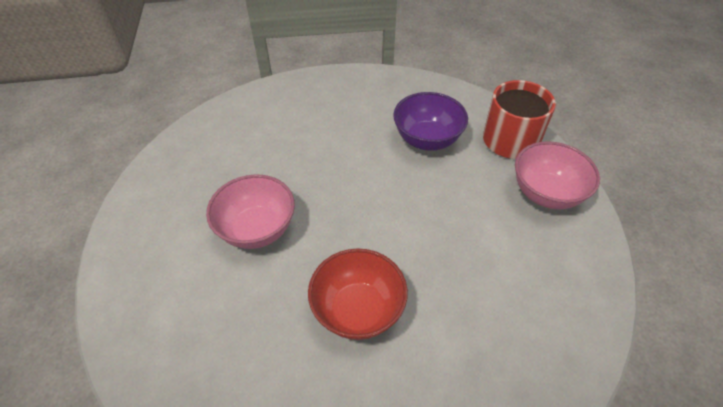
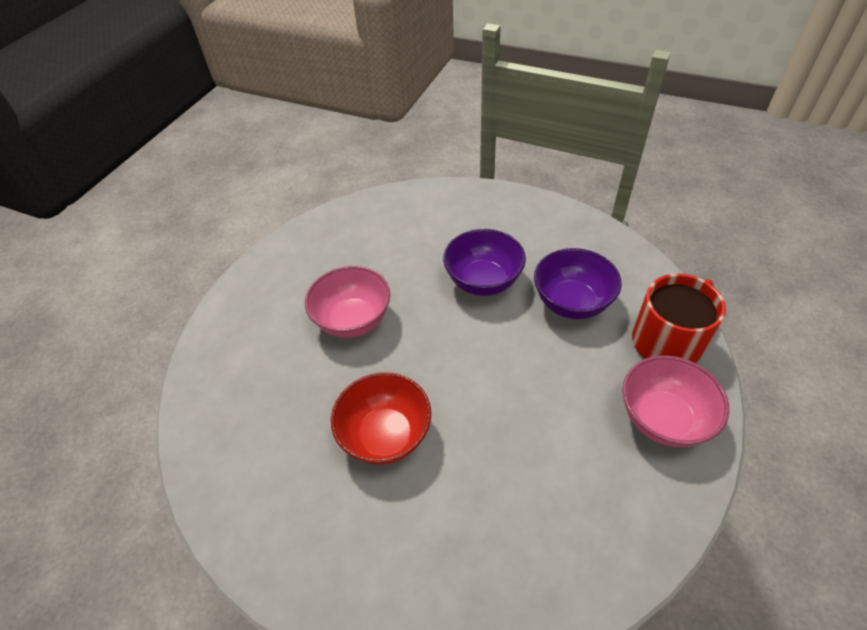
camera: 35 degrees right, 0 degrees up
(348, 151) = (483, 281): none -> purple bowl

